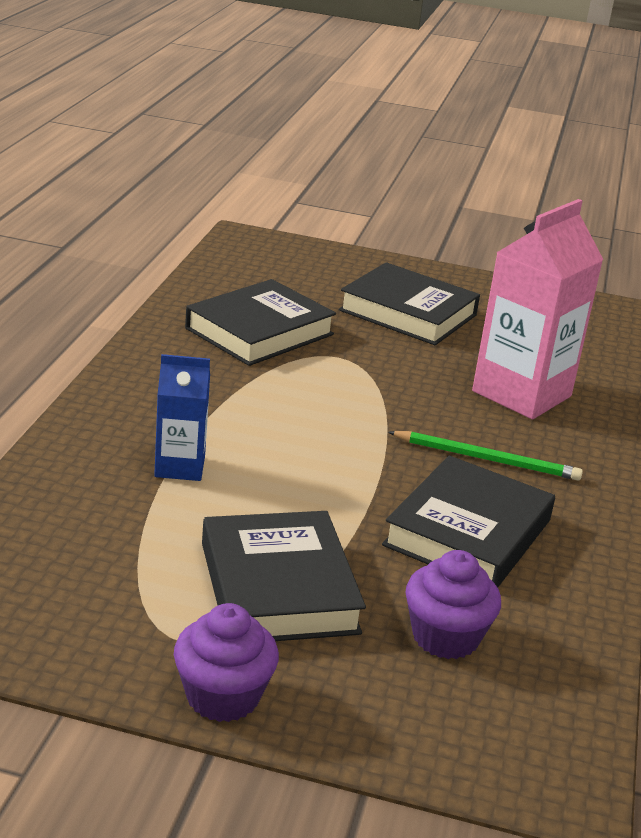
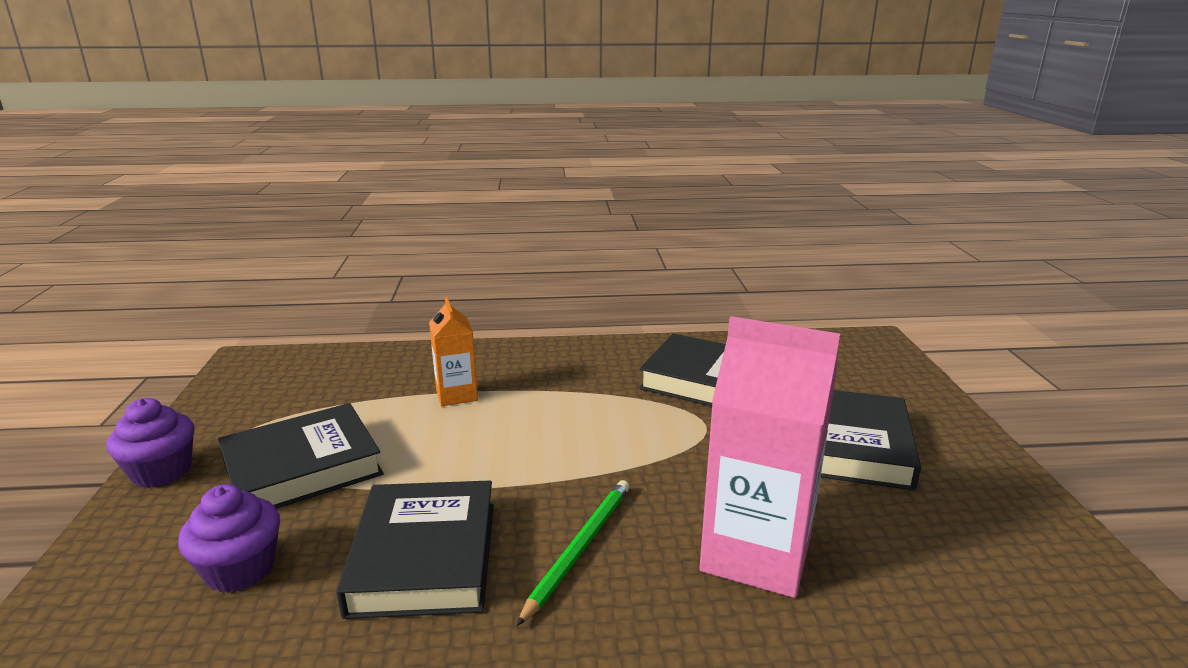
camera: 75 degrees right, 5 degrees down
(180, 467) = (456, 395): blue carton -> orange carton
(468, 533) = (424, 557): black book -> black book turned 75 degrees clockwise
(487, 459) = (579, 548): green pencil -> green pencil turned 150 degrees counterclockwise

